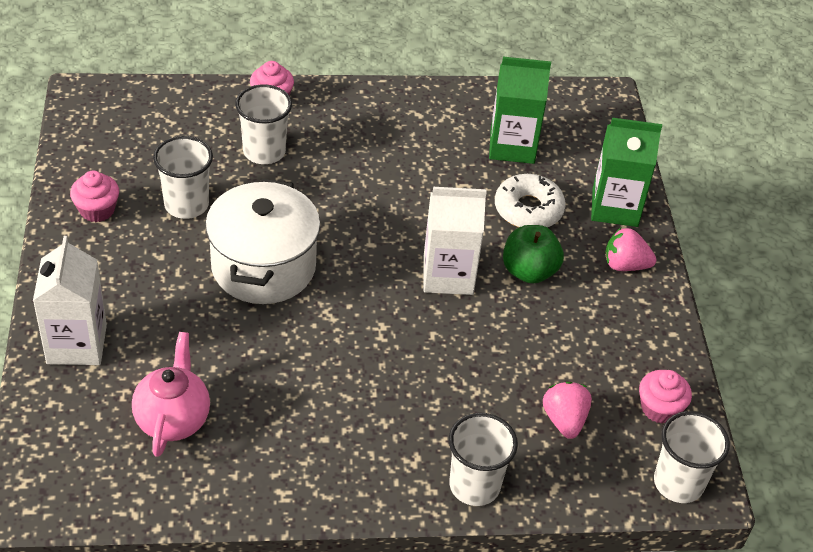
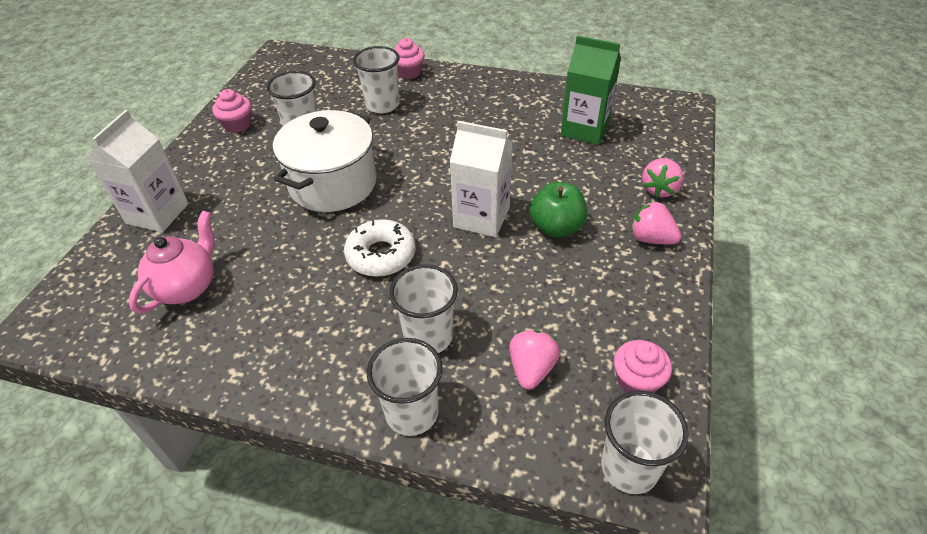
camera: 25 degrees right, 0 degrees up
(455, 412) = (428, 337): none -> white cup
(528, 209) = (578, 178): white donut -> white donut (381, 255)
(615, 207) = (659, 189): green carton -> pink strawberry

